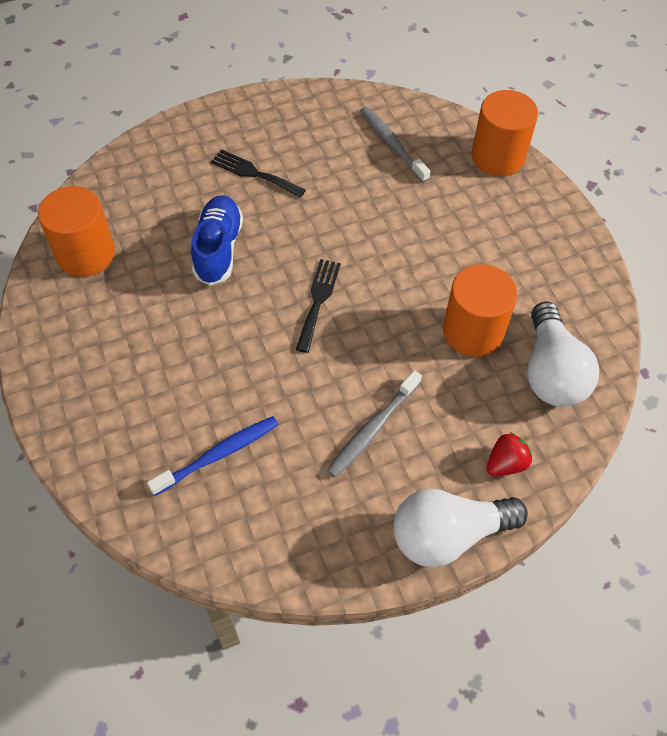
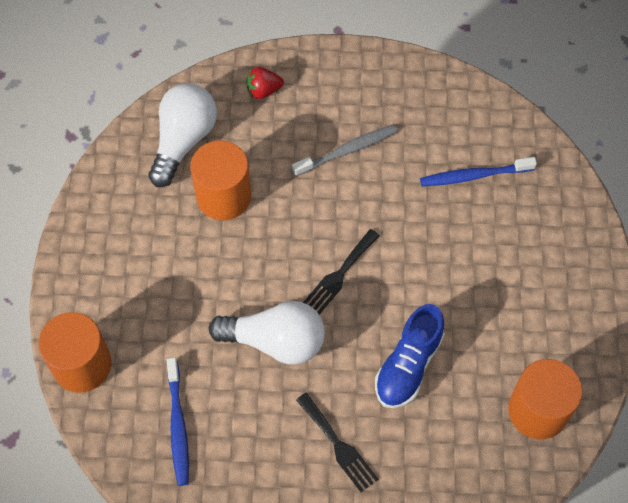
camera: 155 degrees left, 5 degrees up
(392, 144) = (178, 426): grey toothbrush -> blue toothbrush
(448, 535) = (332, 62): white light bulb -> white light bulb (275, 341)

